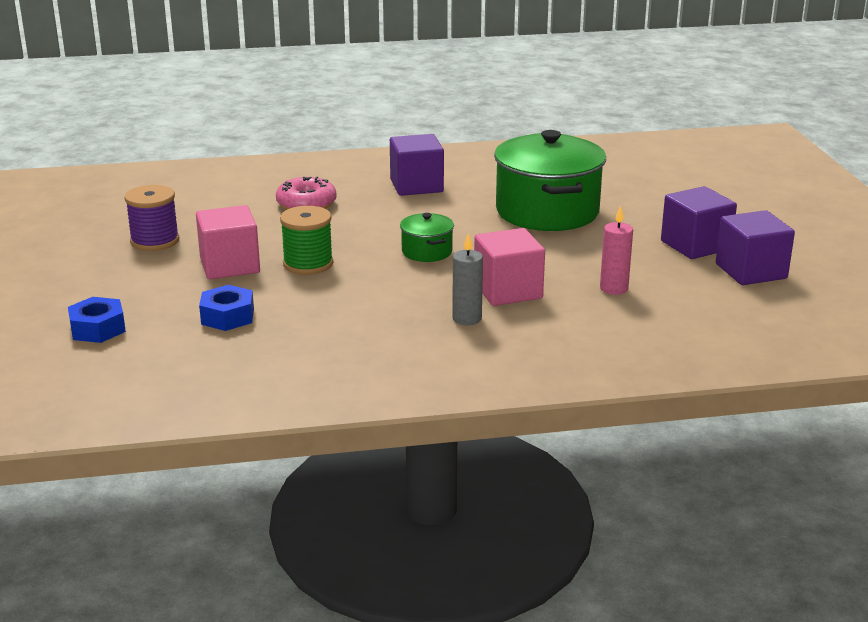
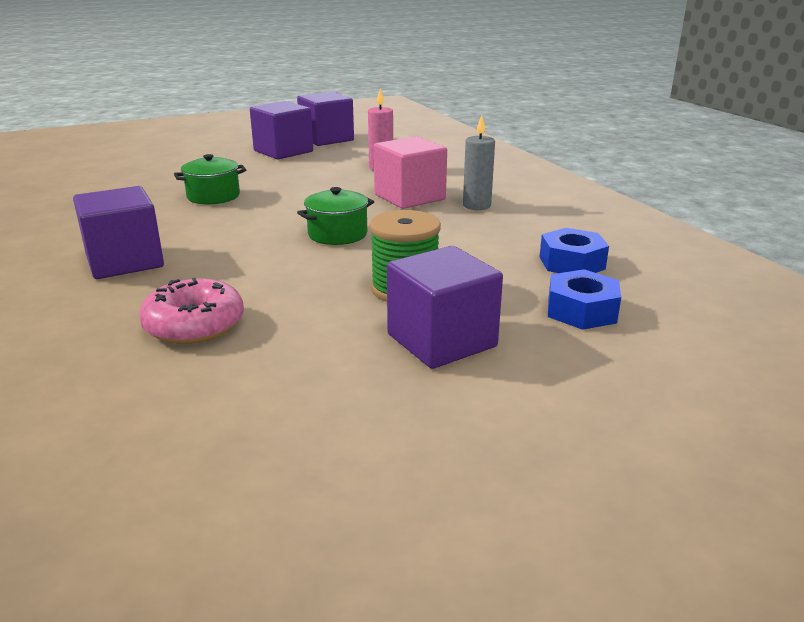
camera: 105 degrees left, 0 degrees up
(98, 329) = (713, 398): blue nut -> blue nut (571, 263)
(155, 241) = (387, 436): purple spool -> none
(230, 265) = (441, 340): pink cube -> purple cube
(547, 211) = (213, 196): green pot -> green pot, size x0.46

